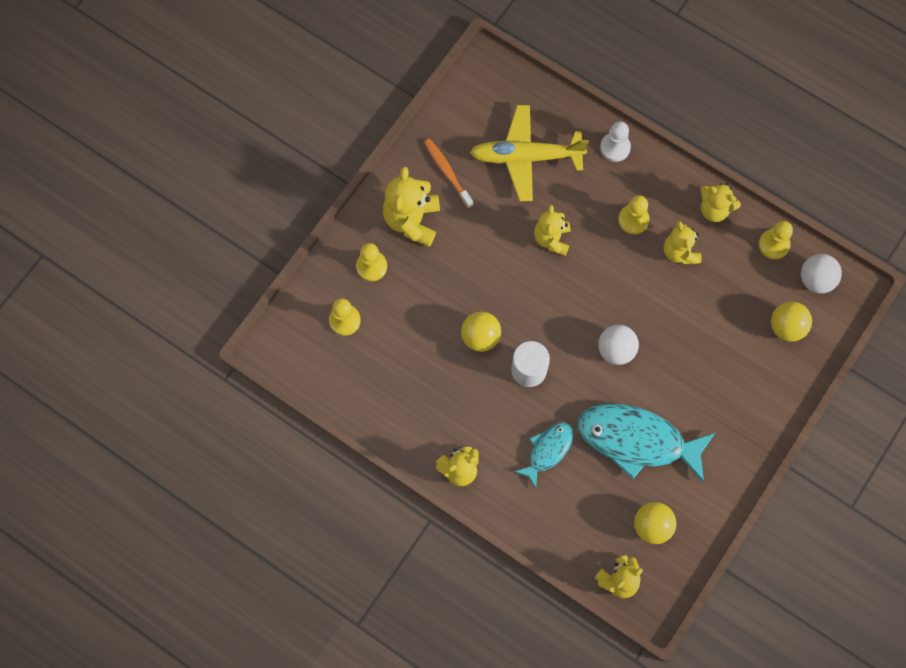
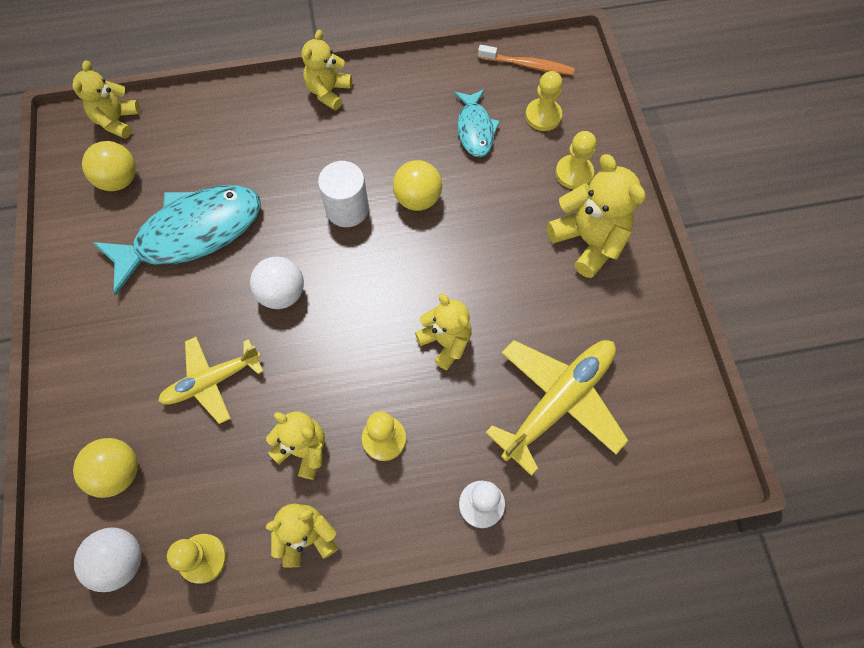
camera: 135 degrees right, 5 degrees down
(447, 172) = (611, 313): orange toothbrush -> orange toothbrush (528, 65)
(548, 450) = (267, 162): turquoise fish -> turquoise fish (475, 129)
(698, 333) = (212, 381): none -> yellow plane

